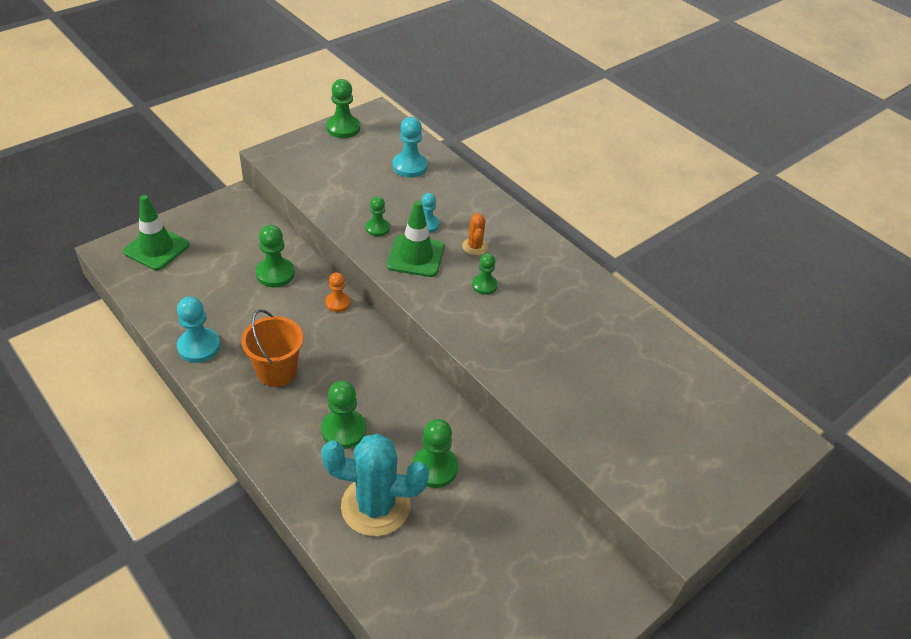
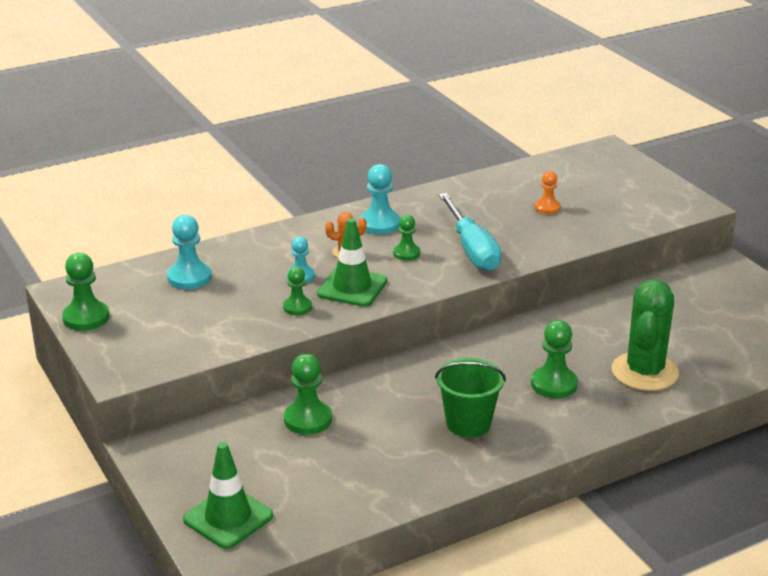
camera: 75 degrees left, 15 degrees down
(199, 346) = (420, 479): turquoise pawn -> turquoise pawn (379, 224)
(277, 371) = (468, 423): orange bucket -> green bucket
(338, 303) = (369, 377): orange pawn -> orange pawn (547, 208)
(375, 506) = (644, 372): turquoise cactus -> green cactus
(434, 468) = (602, 336): green pawn -> none
(507, 330) = (472, 249): none -> turquoise screwdriver

